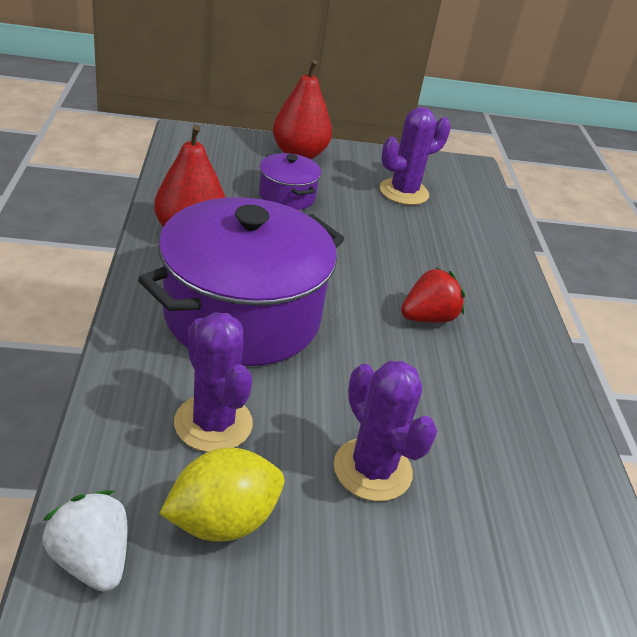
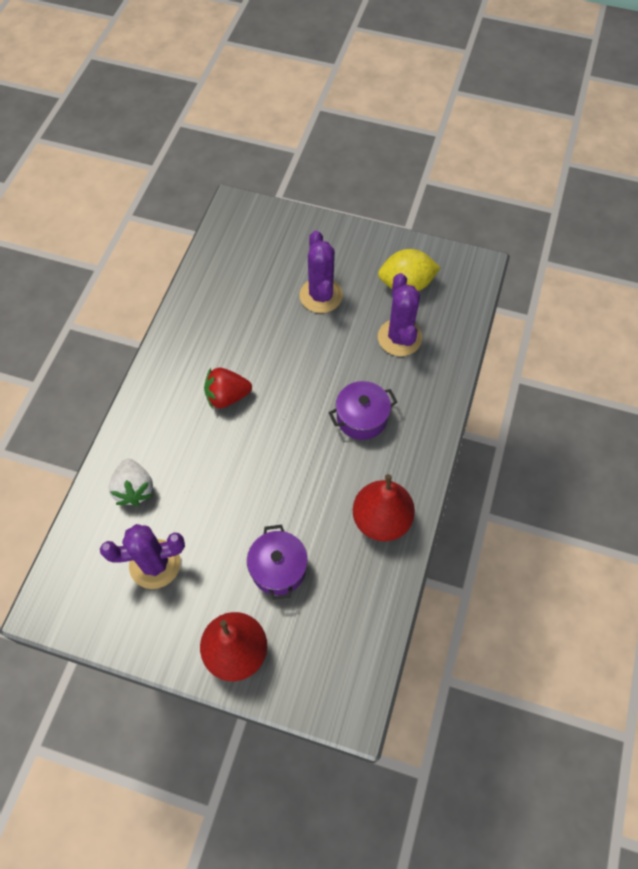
camera: 155 degrees left, 25 degrees up
(91, 560) = (468, 279): white strawberry -> white strawberry (134, 489)
(242, 316) = (361, 418): purple pot -> purple pot, size x0.46

